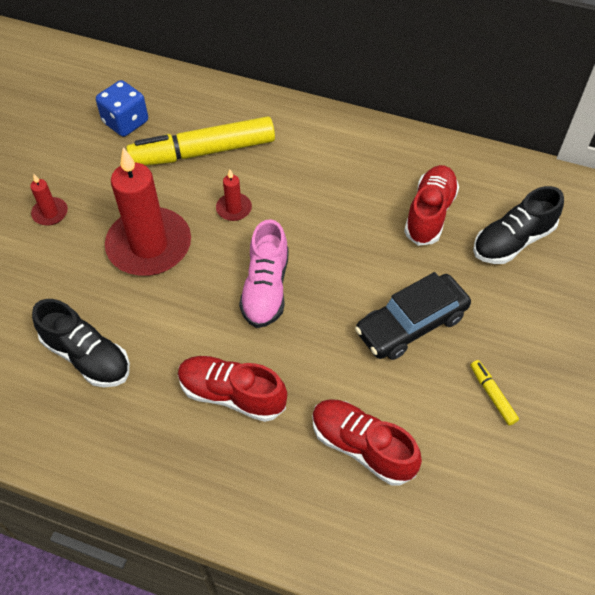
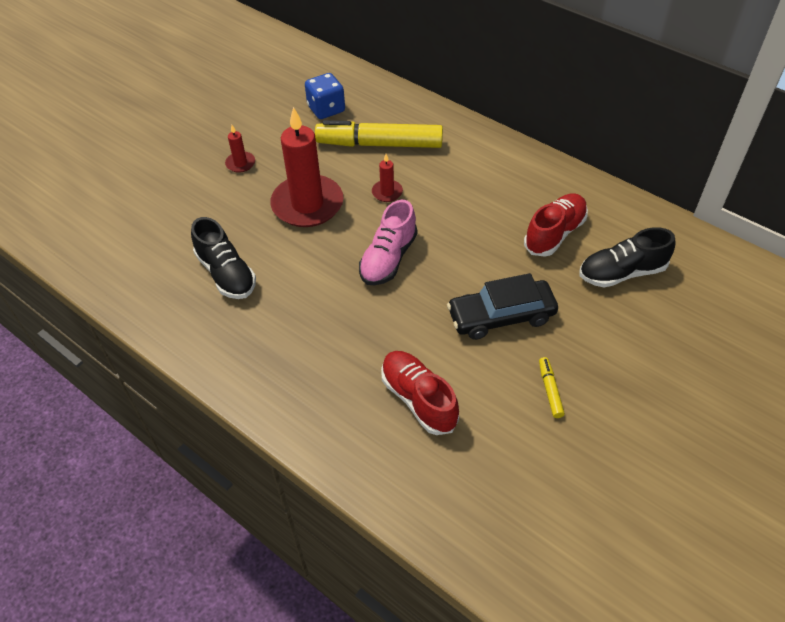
camera: 20 degrees right, 5 degrees down
(232, 394) = (327, 331): red shoe -> none

